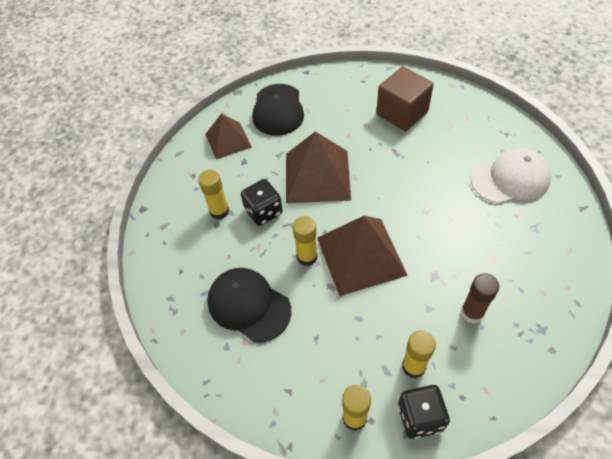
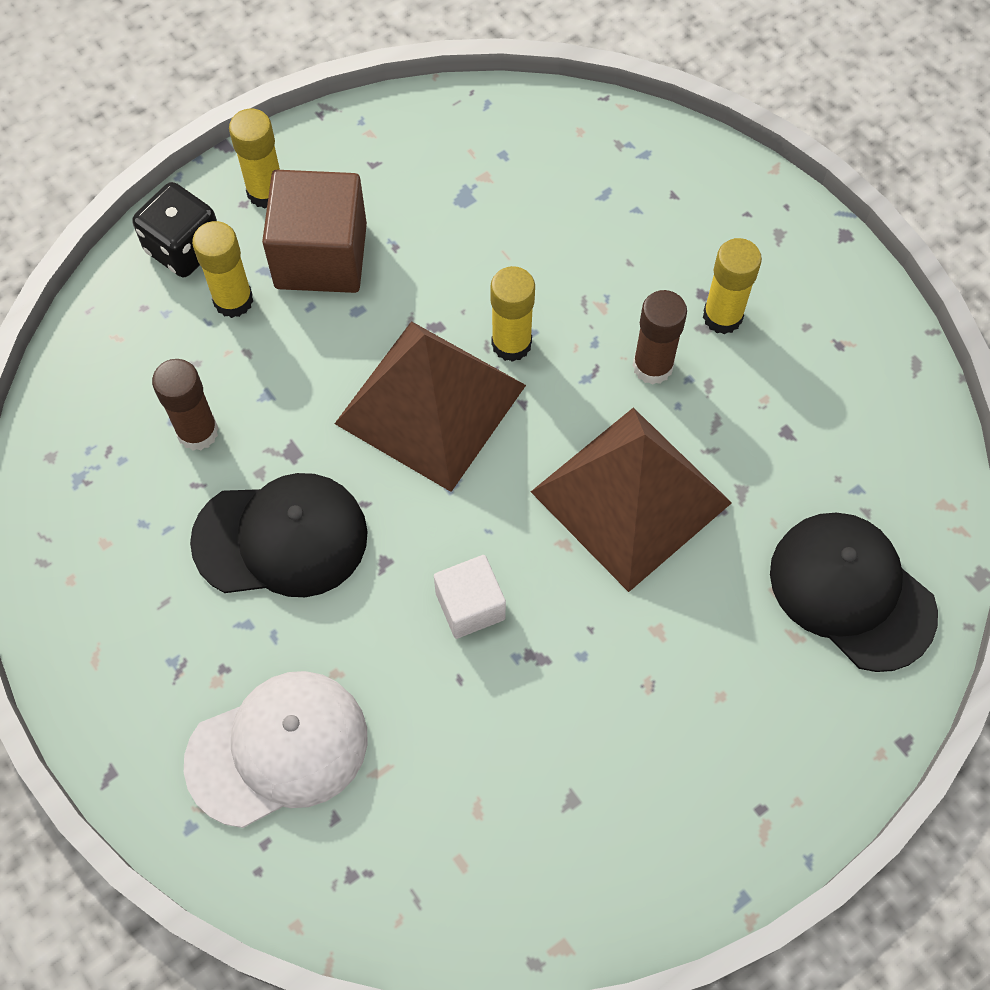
camera: 135 degrees right, 10 degrees up
(228, 140) = (863, 453): brown pyramid -> none
(248, 305) = (527, 220): black cap -> black cap (281, 538)
(263, 212) = (652, 366): black dice -> brown glue stick
(402, 113) = (603, 773): brown cube -> brown cube (321, 256)
(406, 179) = (470, 606): none -> white cube
(510, 179) = (278, 749): white cap -> white cap turned 150 degrees counterclockwise

